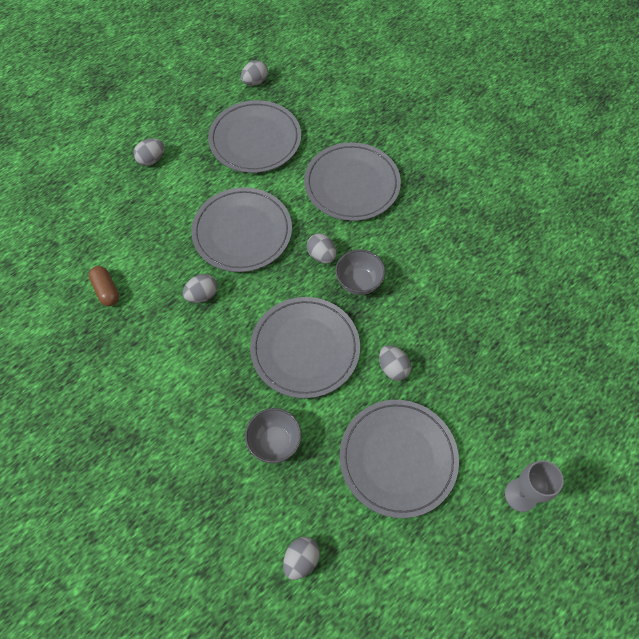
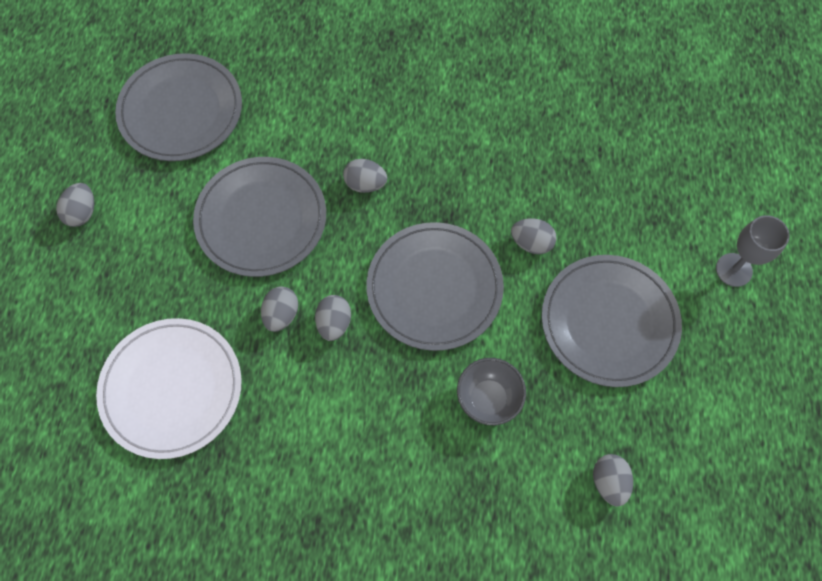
camera: 40 degrees left, 5 degrees up
(106, 290) = (172, 389): brown capsule -> white plate
(255, 82) = (119, 46): grey egg -> grey egg (334, 323)
(352, 184) = (329, 89): grey plate -> none
(359, 282) = (426, 184): grey bowl -> none

